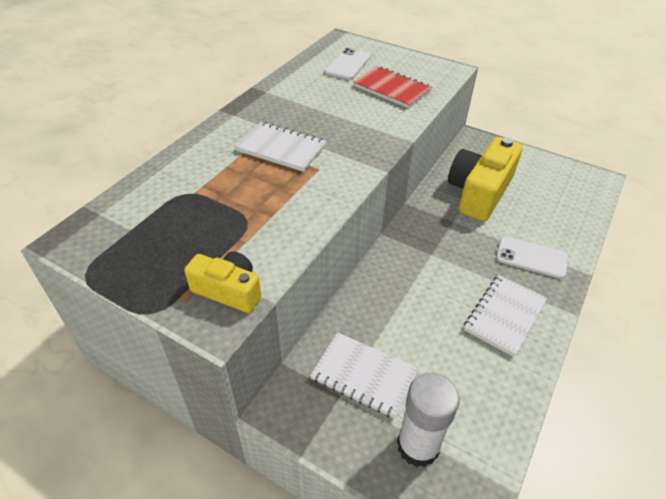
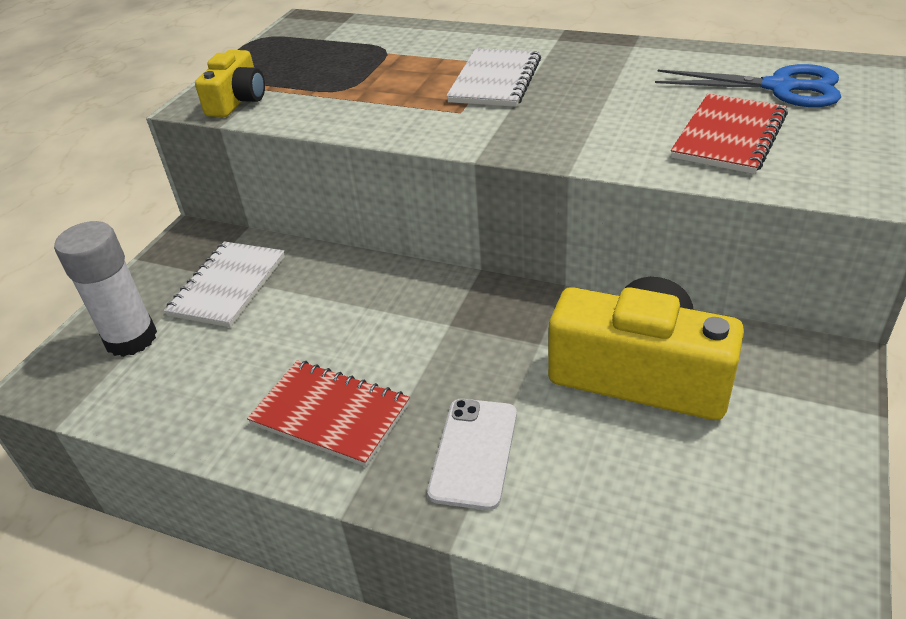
camera: 85 degrees right, 5 degrees down
(348, 64) = (779, 87): white phone -> blue scissors
(504, 315) = (330, 414): white notebook -> red notebook

